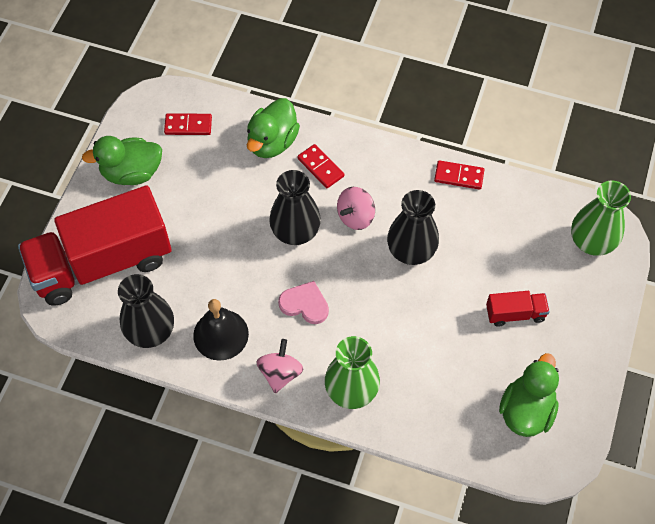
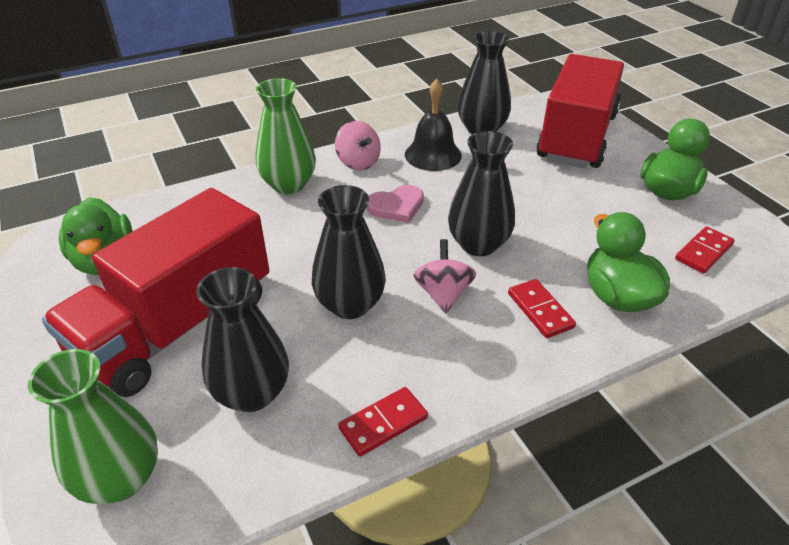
camera: 135 degrees right, 20 degrees down
(320, 167) = (540, 310): red domino -> red domino turned 60 degrees clockwise
(505, 238) = (252, 393): none -> black vase
(515, 314) = (176, 326): red truck -> red truck, size x2.40

